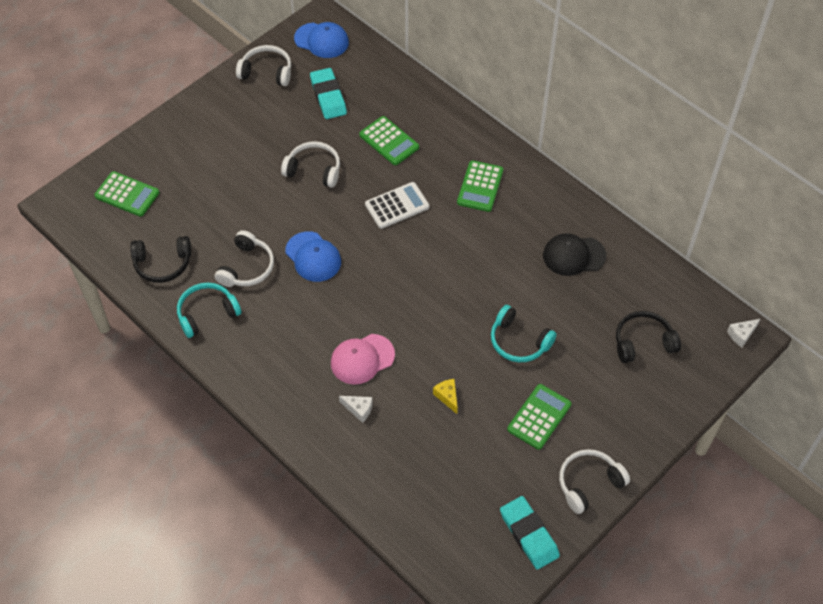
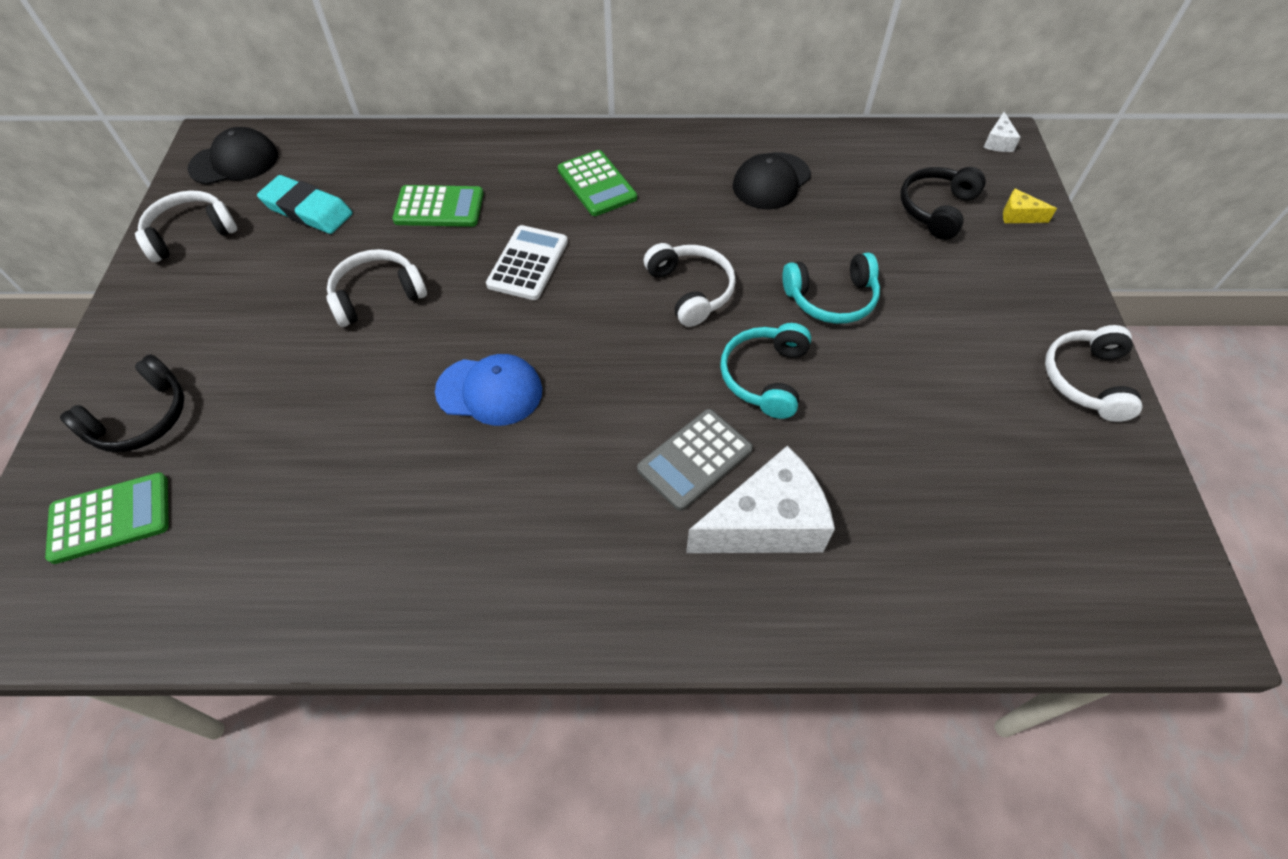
camera: 45 degrees left, 0 degrees up
(162, 264) = (272, 569): black headphones -> black headphones (141, 418)
(207, 313) = (417, 580): turquoise headphones -> turquoise headphones (765, 377)
(247, 267) = (412, 472): white headphones -> white headphones (690, 290)
(321, 40) = (234, 162): blue cap -> black cap
(359, 409) = (766, 523): white cheese -> white cheese, size x2.31
(362, 359) = (695, 459): pink cap -> grey calculator
(447, 397) = (840, 417): yellow cheese -> yellow cheese (1018, 215)
(529, 534) = (1118, 490): turquoise eraser -> none
(539, 417) = (952, 356): green calculator -> none

